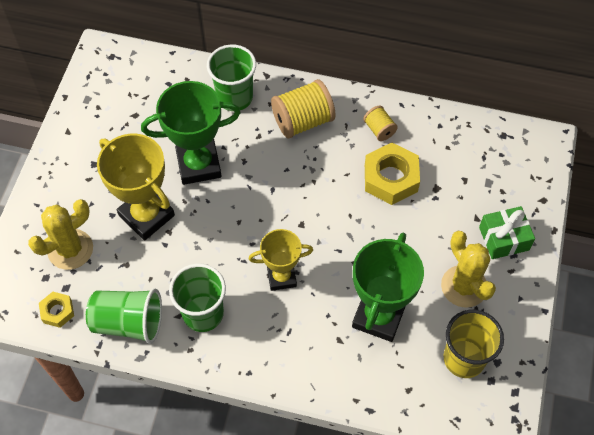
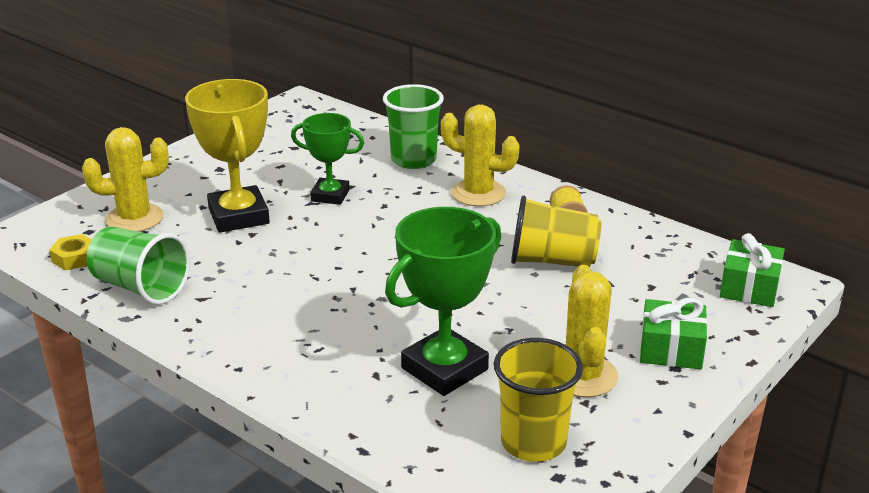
camera: 25 degrees right, 30 degrees down
(198, 165) = (330, 195): green trophy -> green trophy, size x0.63
(203, 313) = (230, 304): green cup -> none
(281, 277) = (349, 302): yellow trophy -> none
(303, 121) = (478, 193): yellow spool -> yellow cactus
(391, 178) = (552, 261): yellow nut -> yellow cup
(524, 156) = (749, 287): none -> green gift

